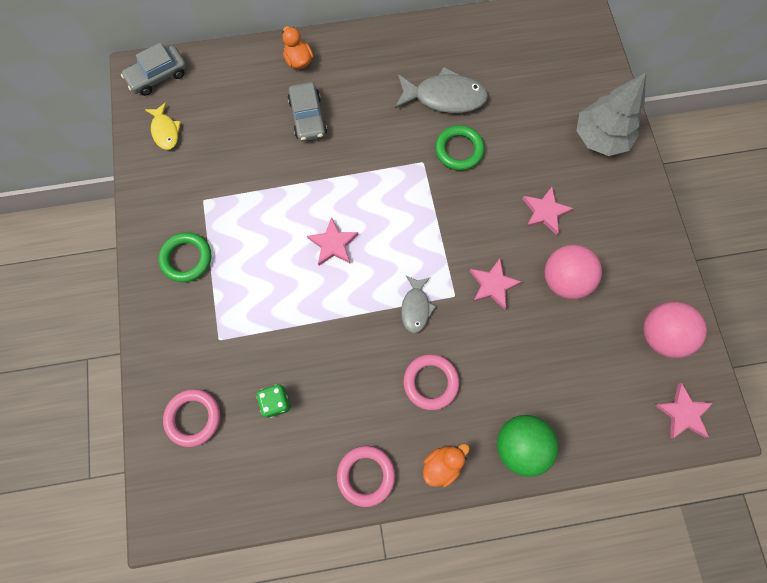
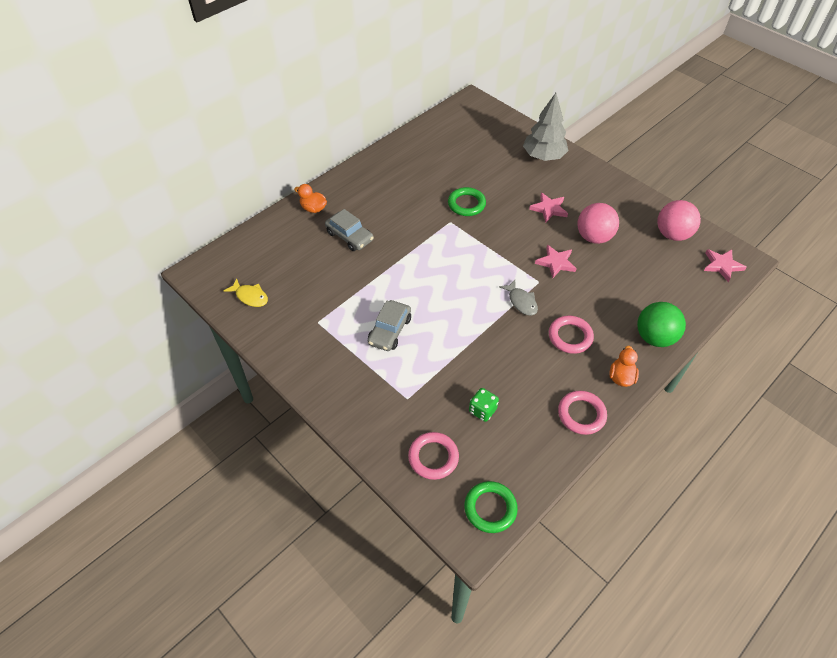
camera: 35 degrees left, 20 degrees down
(158, 76) = (214, 267): grey car -> grey car (390, 331)
(186, 258) = (337, 364): green ring -> green ring (490, 508)
(333, 244) = (434, 297): pink star -> none
(444, 97) = (431, 181): grey fish -> none

